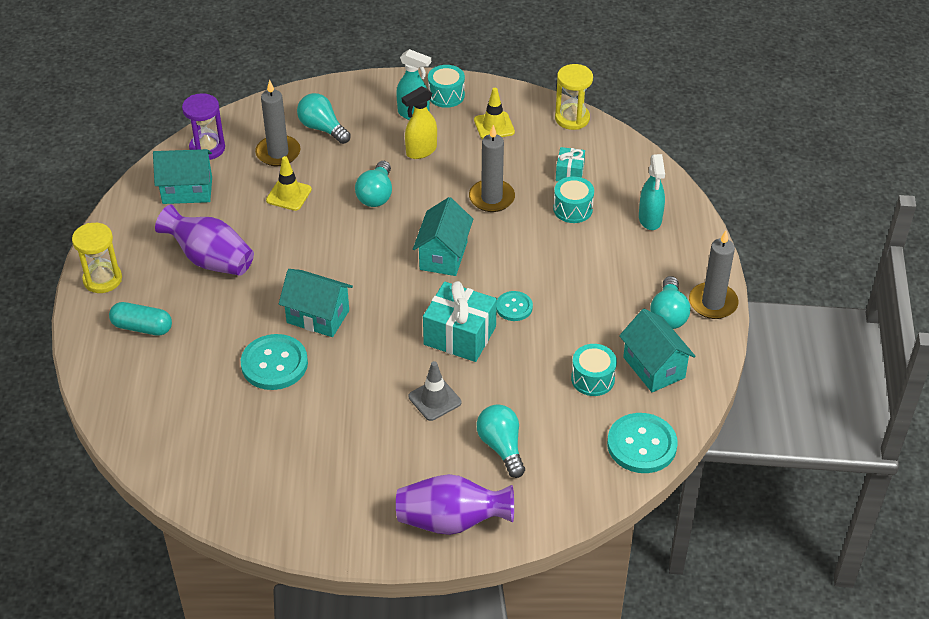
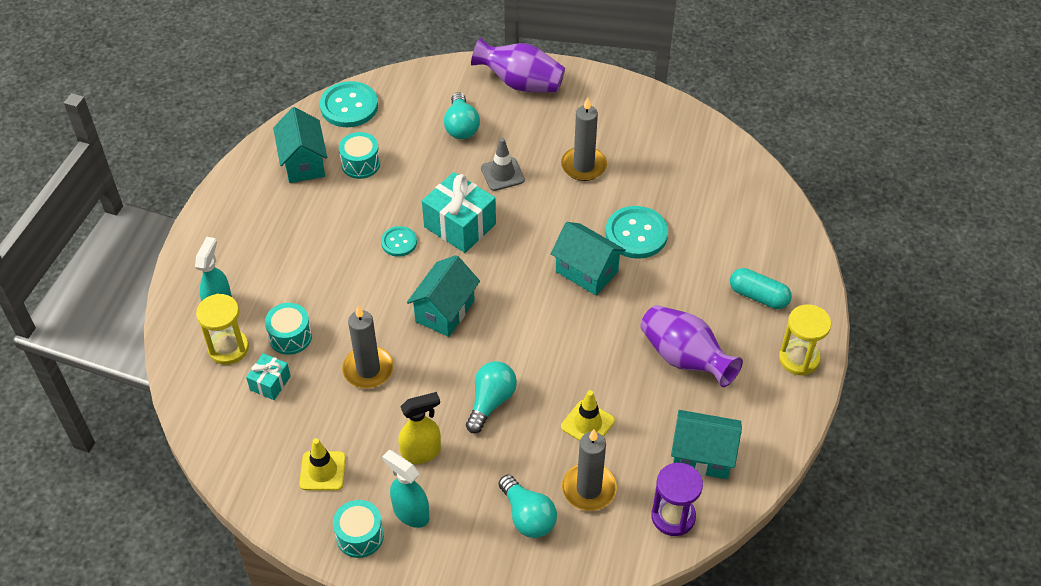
camera: 165 degrees left, 5 degrees up
(572, 118) = (227, 461): yellow hourglass -> yellow hourglass (228, 348)
(668, 314) = (262, 206): turquoise light bulb -> none
(713, 303) = (216, 208): grey candle -> grey candle (583, 166)

